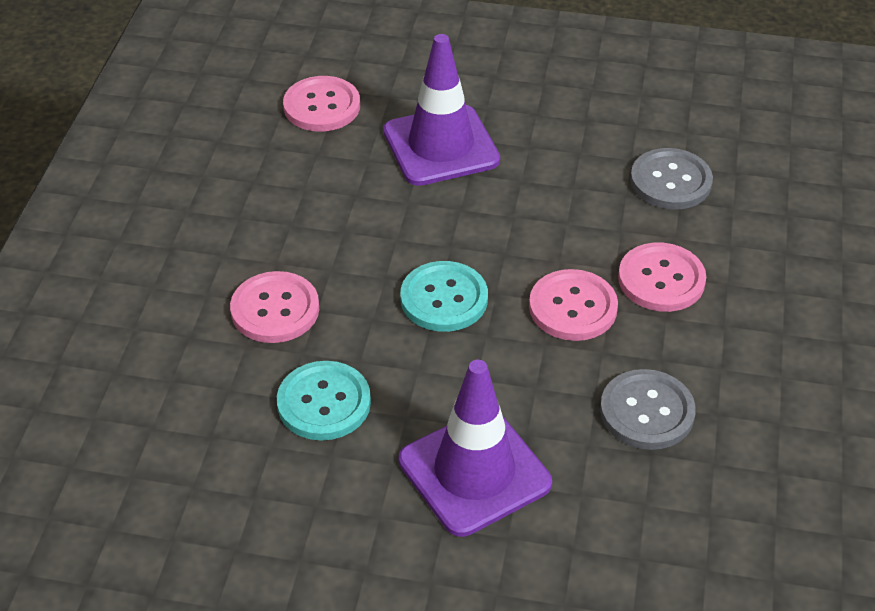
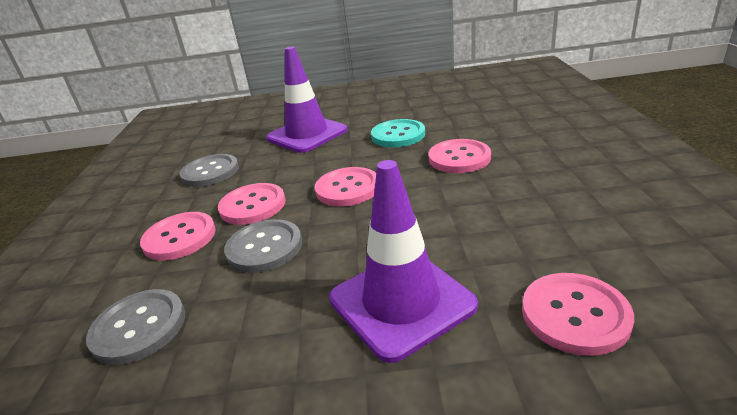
camera: 170 degrees right, 15 degrees down
(444, 299) = (347, 188): turquoise button -> pink button
(557, 235) = (264, 247): none -> grey button

